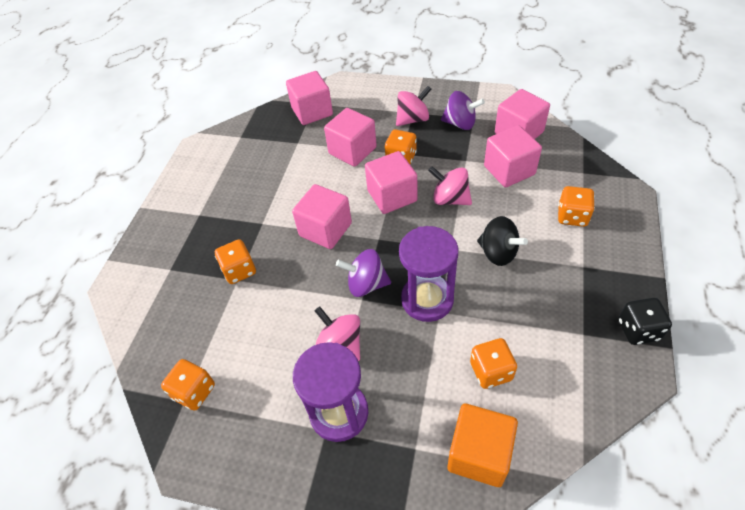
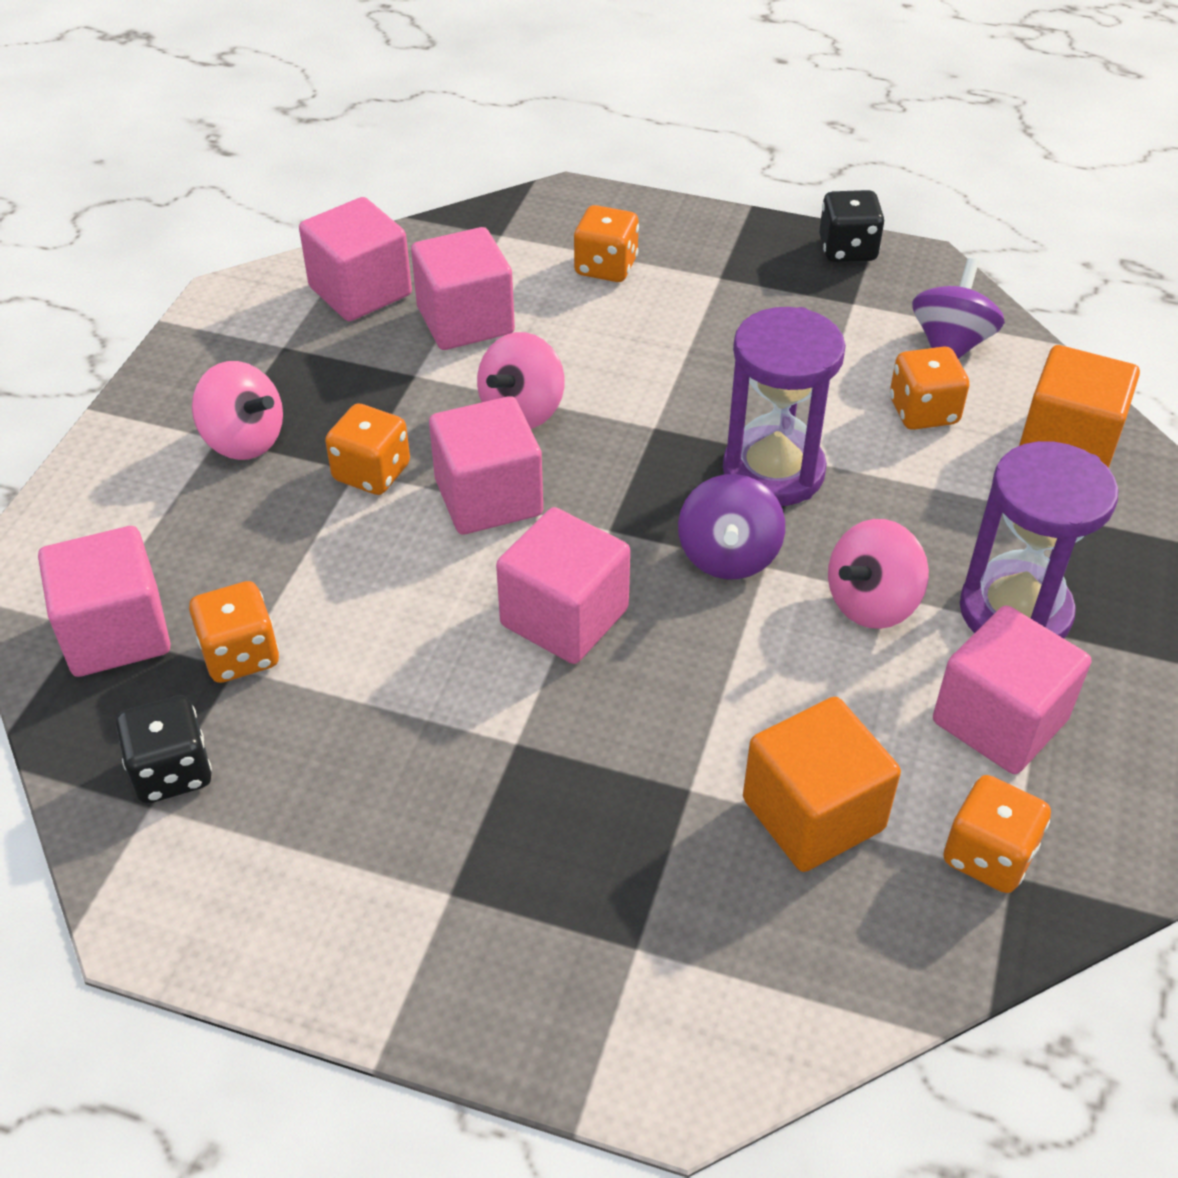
camera: 90 degrees left, 5 degrees down
(221, 323) = (813, 814): none -> orange cube
(239, 270) = (663, 785): orange dice -> orange dice (240, 655)
(253, 138) = (172, 772): none -> black dice
(352, 151) = (312, 556): pink cube -> pink cube (999, 720)
(413, 119) = (244, 440): pink spinning top -> pink spinning top turned 150 degrees clockwise
(460, 123) = (294, 367): purple spinning top -> purple spinning top (950, 344)
(498, 253) = (675, 367): black spinning top -> none

